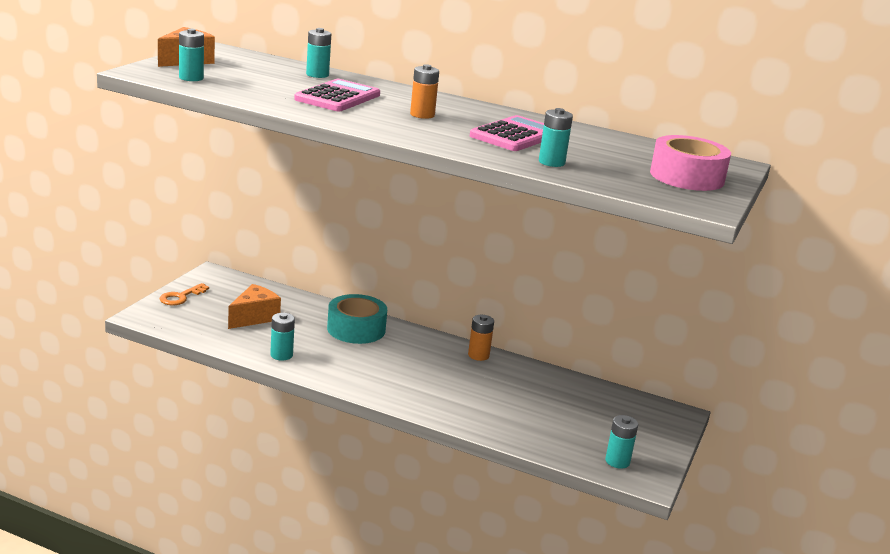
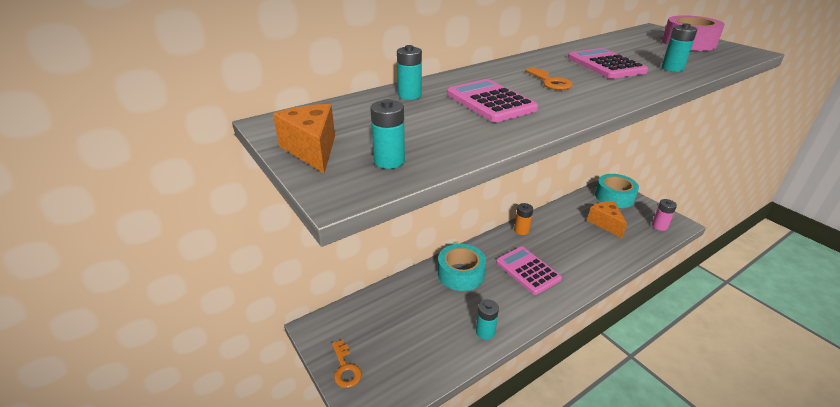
camera: 55 degrees left, 10 degrees up
(254, 317) = (413, 327): orange cheese -> orange cheese (605, 223)
(404, 368) = (528, 270): none -> pink calculator
(422, 115) = (550, 81): orange battery -> orange key
(617, 461) = (659, 226): turquoise battery -> pink battery
(651, 419) = (614, 197): none -> turquoise tape

